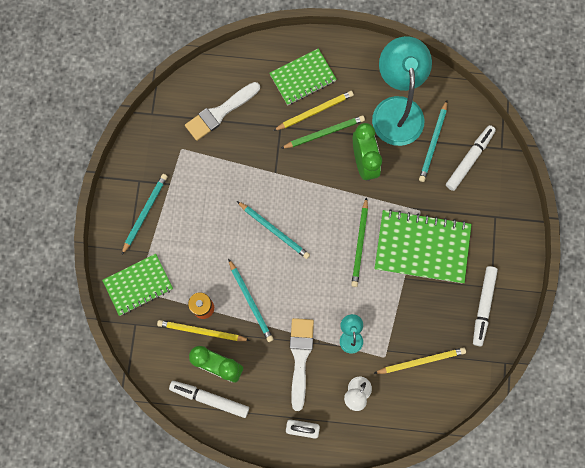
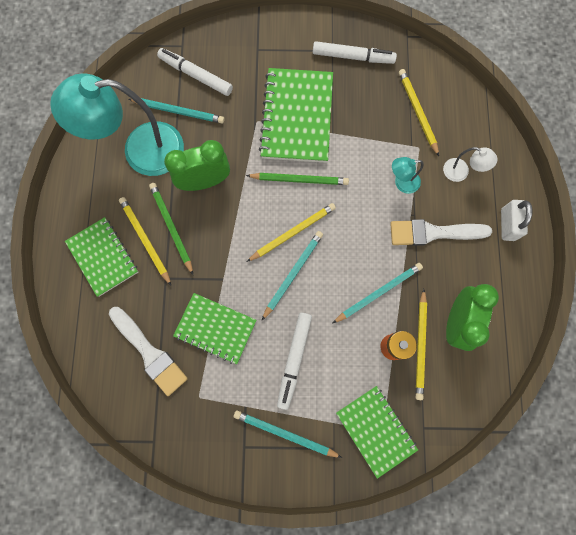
camera: 95 degrees left, 0 degrees up
(209, 399) = (494, 328): white marker -> white marker (294, 360)
(234, 164) = (215, 328): none -> green notebook
(311, 233) = (292, 232): none -> yellow pencil

